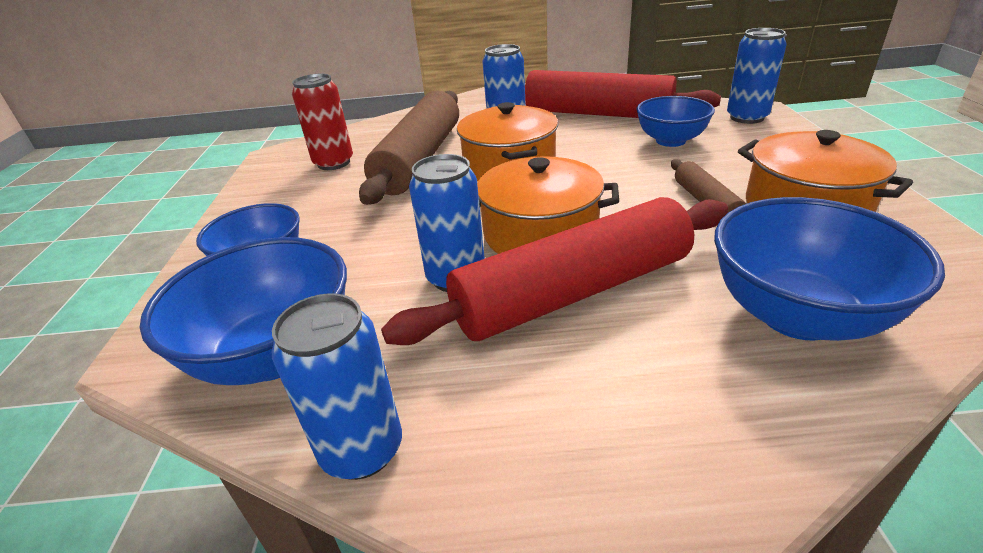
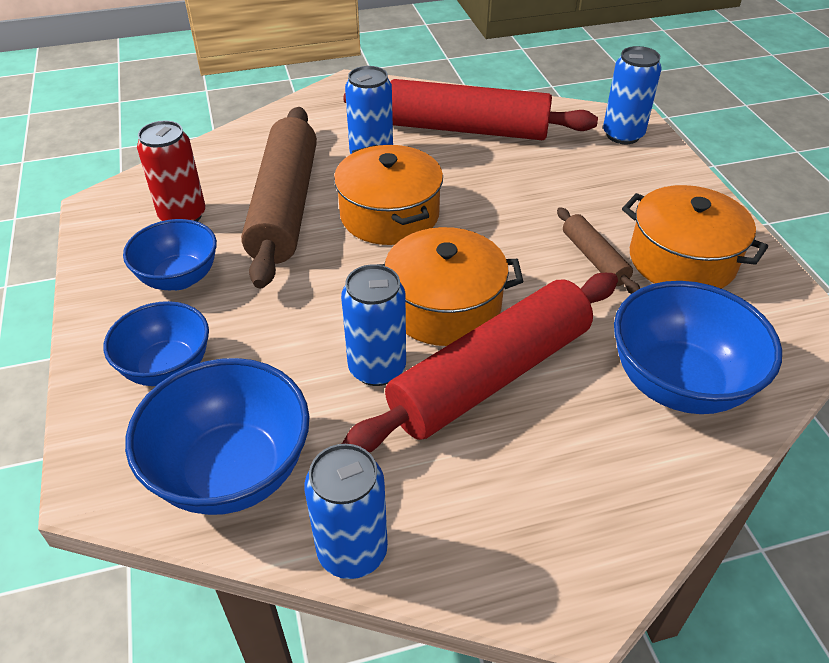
camera: 15 degrees left, 10 degrees up
(670, 141) = (550, 172): blue bowl -> blue bowl (179, 278)

